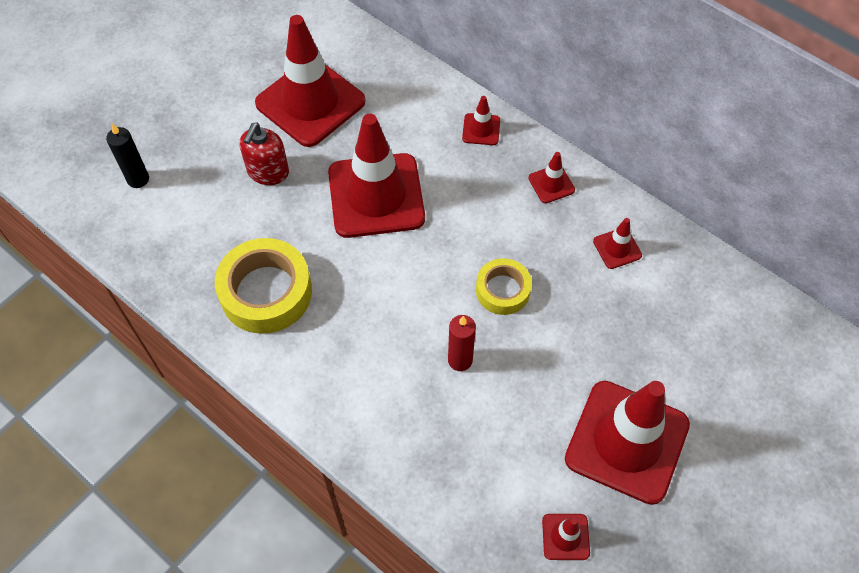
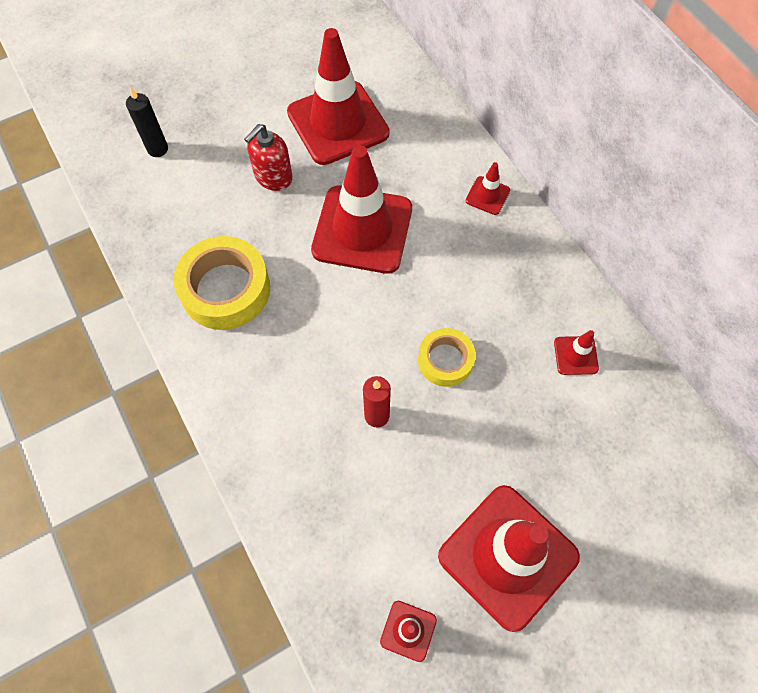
camera: 20 degrees right, 5 degrees up
(551, 184) = (535, 270): red traffic cone -> none

